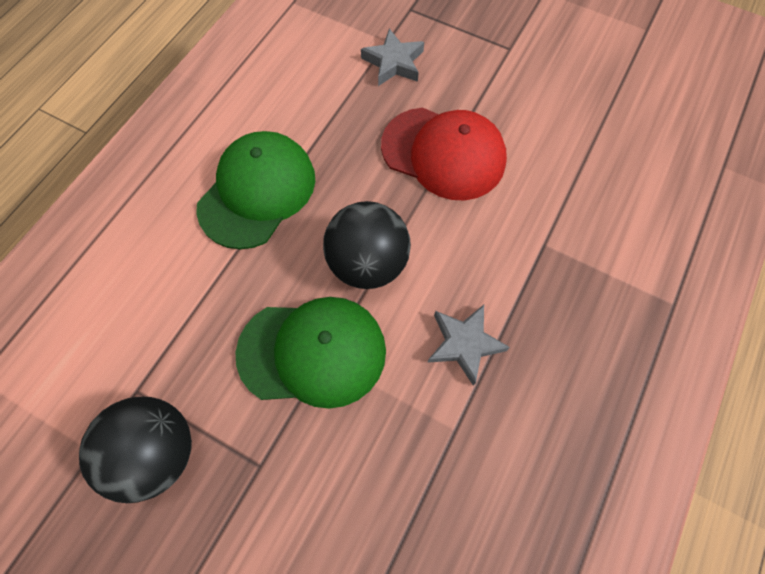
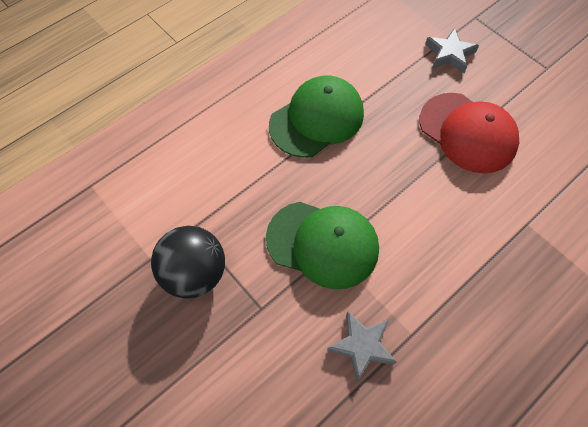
camera: 20 degrees right, 5 degrees down
(368, 263) = (383, 194): black ball -> none
(464, 344) = (439, 276): grey star -> grey star (362, 346)

